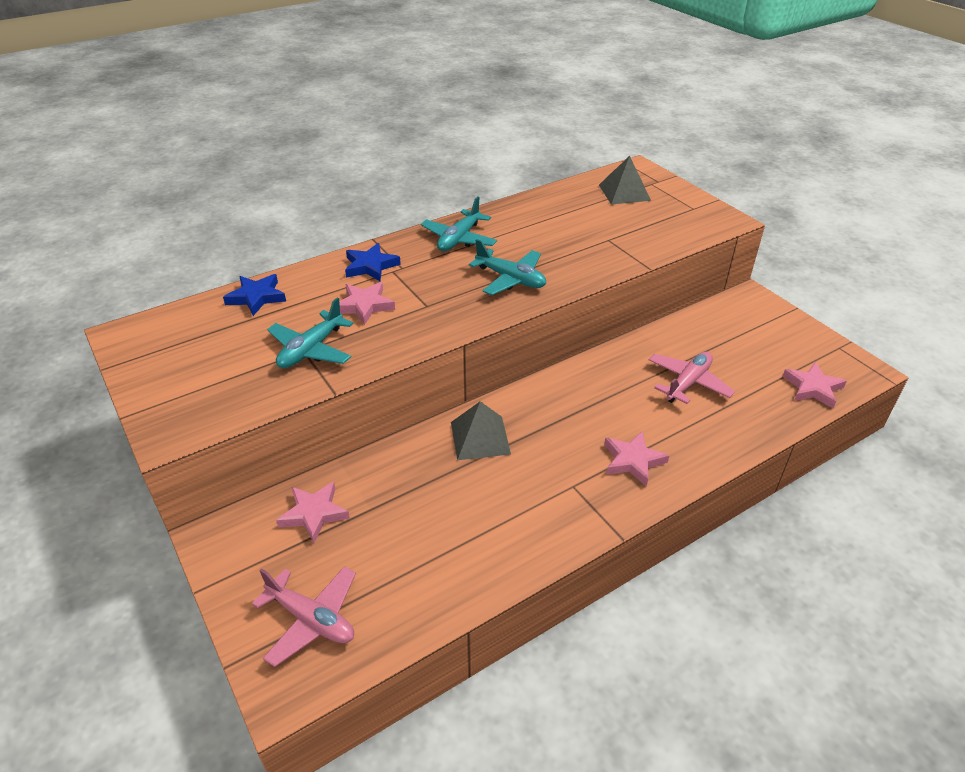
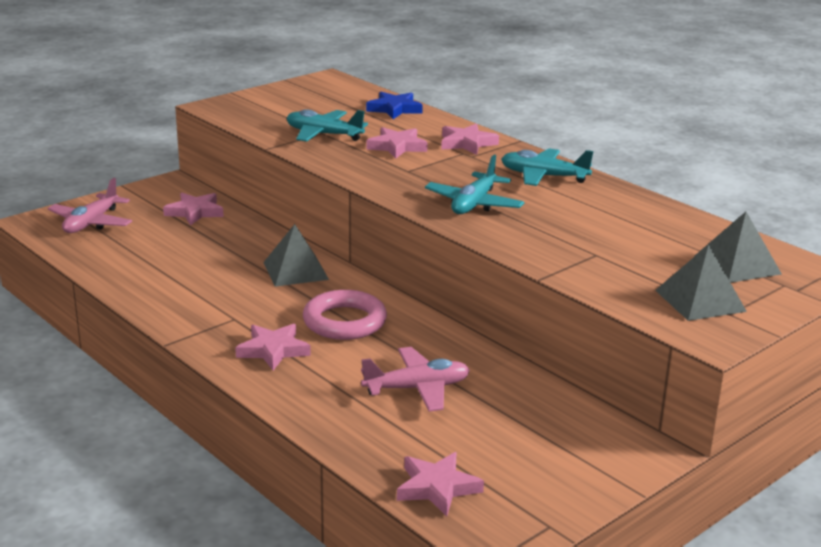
camera: 80 degrees right, 15 degrees down
(370, 266) = (467, 143): blue star -> pink star
(582, 413) = (344, 321): none -> pink ring
(677, 214) = (700, 300): none -> grey pyramid
(688, 383) = (417, 388): pink plane -> pink plane turned 45 degrees counterclockwise

